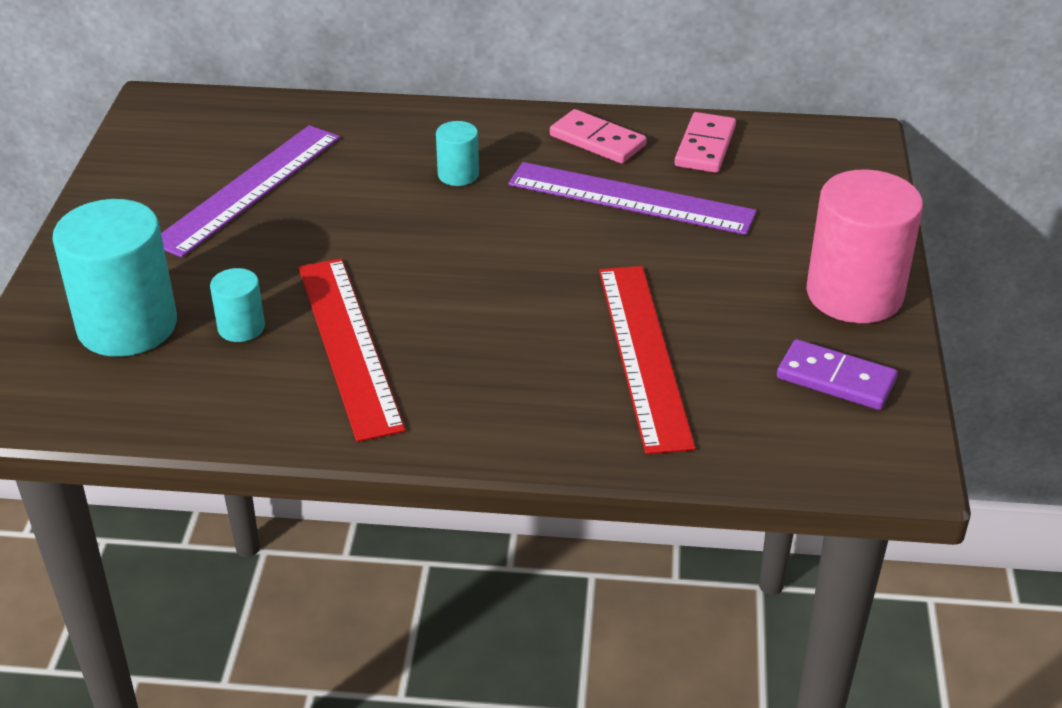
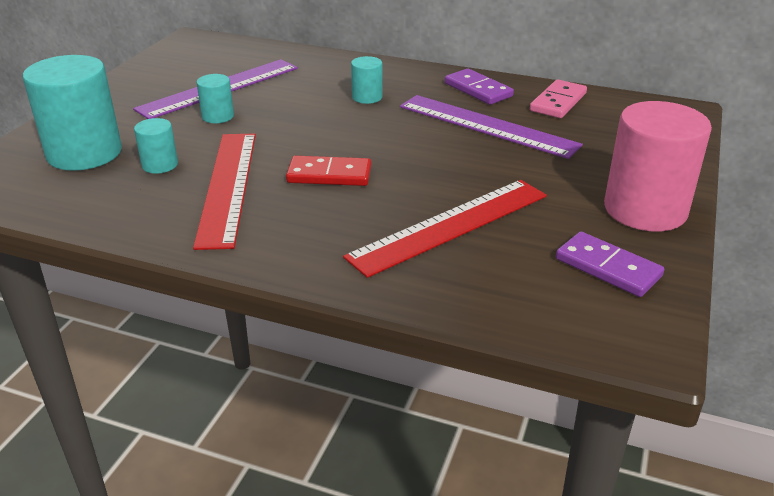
camera: 15 degrees right, 5 degrees down
(274, 237) = (218, 116): none -> turquoise cylinder
(467, 306) = (329, 175): none -> red domino
(597, 140) = (478, 90): pink domino -> purple domino
(644, 354) = (450, 225): red ruler -> red ruler turned 45 degrees clockwise

